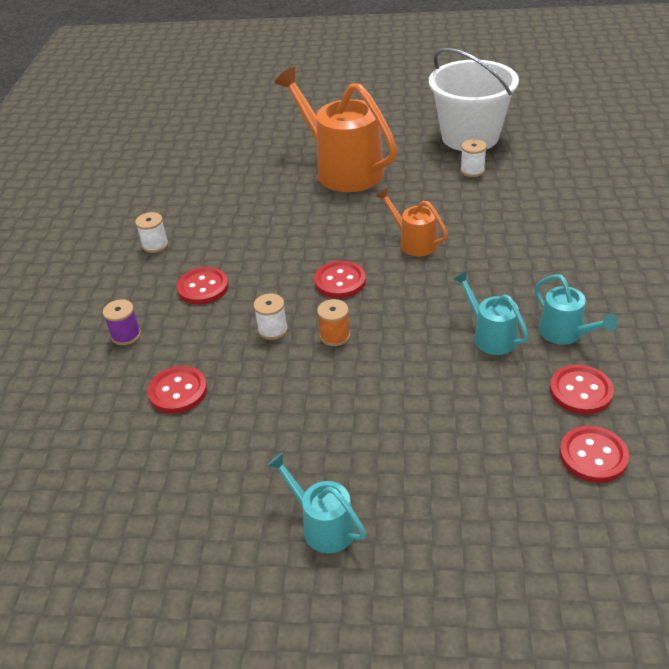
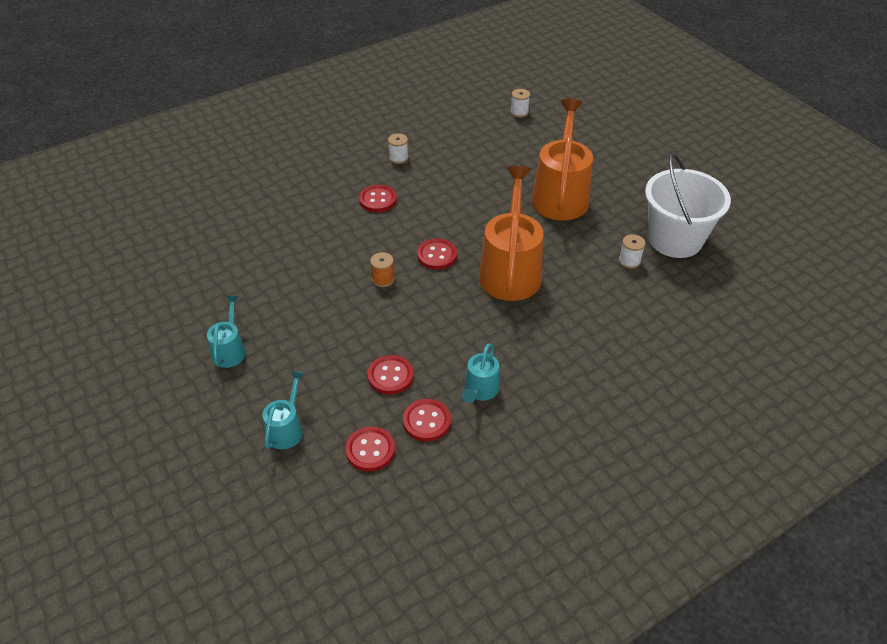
camera: 50 degrees right, 5 degrees up
(126, 335) = (312, 193): purple spool -> none
(178, 391) = (284, 239): red button -> red button (390, 376)
(272, 330) = (366, 249): white spool -> white spool (519, 112)
(414, 242) = (510, 270): orange watering can -> orange watering can, size x2.04
(490, 336) = (444, 352): turquoise watering can -> turquoise watering can (286, 429)

